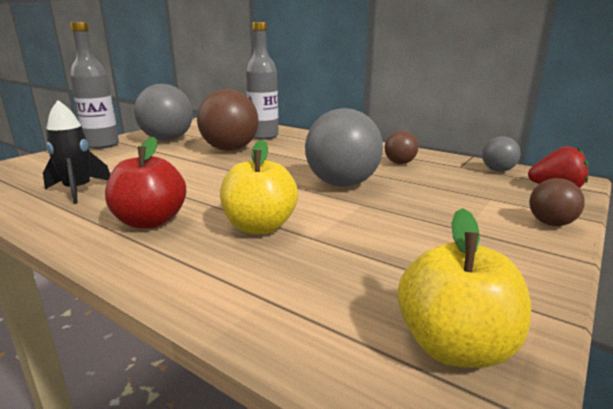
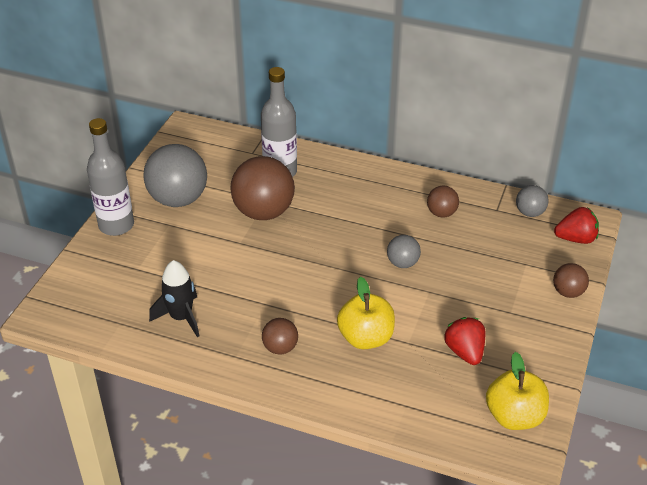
camera: 15 degrees left, 20 degrees up
(150, 221) = (280, 348): red apple -> brown ball
(342, 184) = (402, 263): grey ball -> grey ball, size x0.50
(388, 255) = (465, 352): none -> red strawberry

